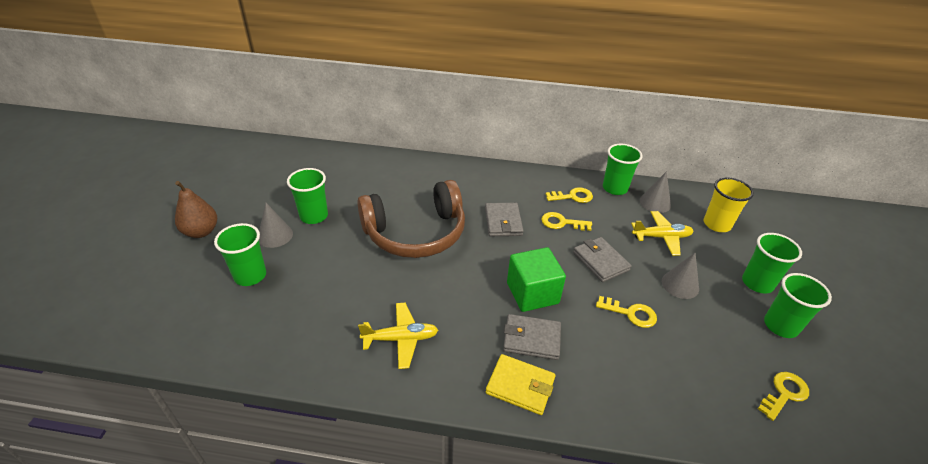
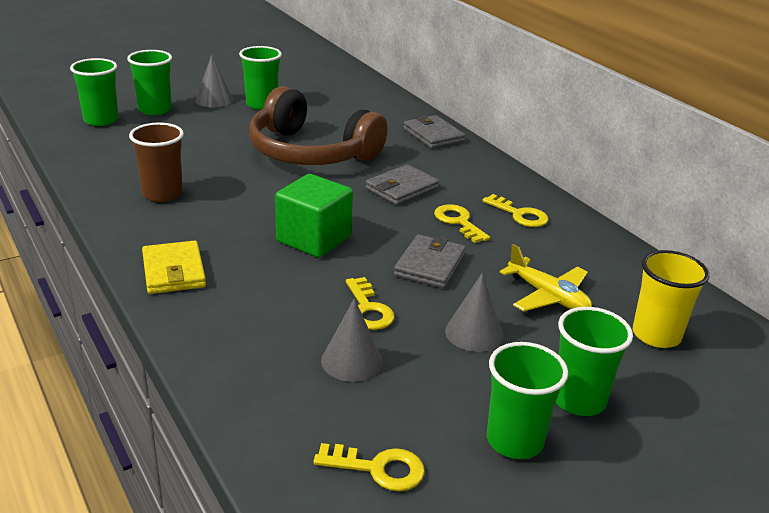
camera: 50 degrees right, 10 degrees down
(201, 232) = (178, 75): brown pear -> none
(400, 339) = (162, 194): yellow plane -> brown cup
(531, 339) = (245, 258): grey wallet -> grey wallet (433, 135)
(614, 188) = (589, 237): green cup -> green cup (101, 120)
(655, 202) = (614, 273): grey cone -> grey cone (351, 361)

